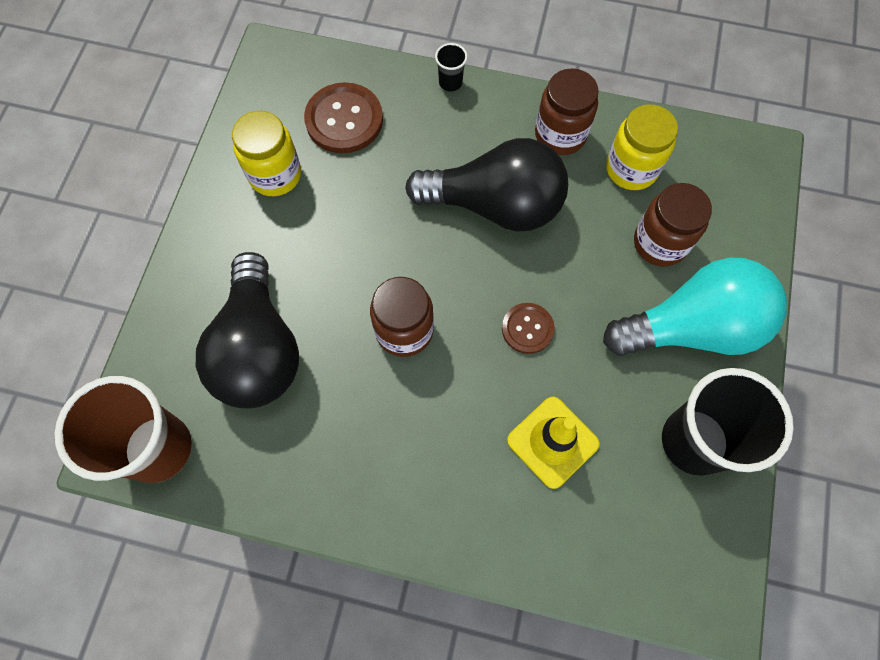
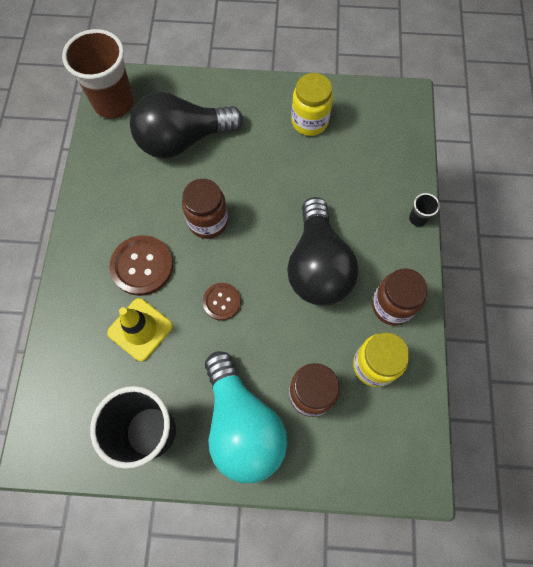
camera: 80 degrees right, 0 degrees up
(344, 120) = (364, 154): brown button -> brown button (142, 266)

